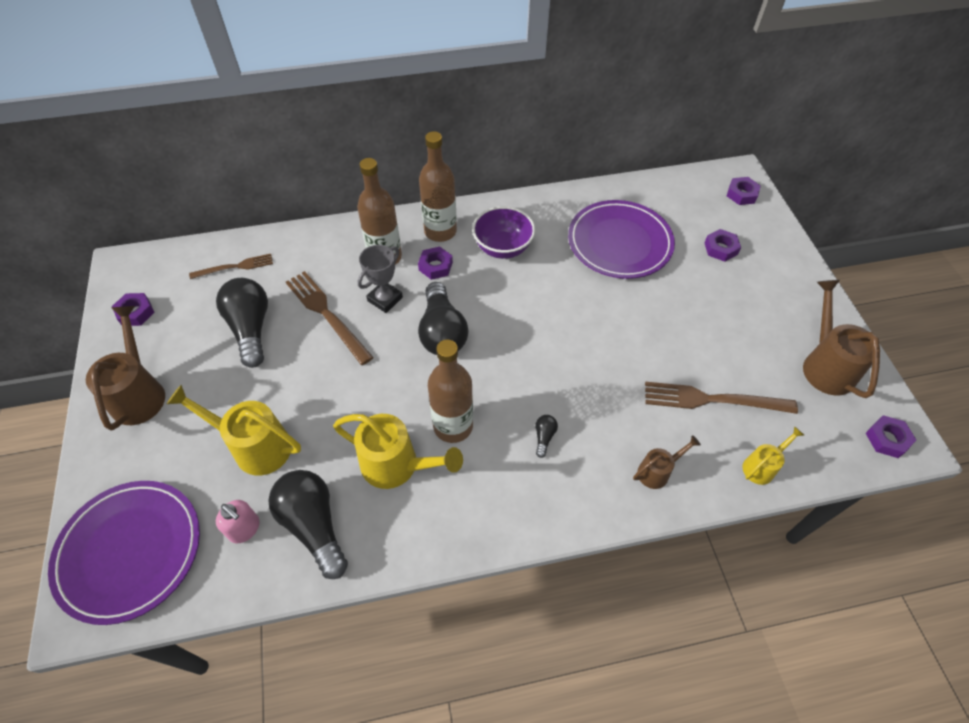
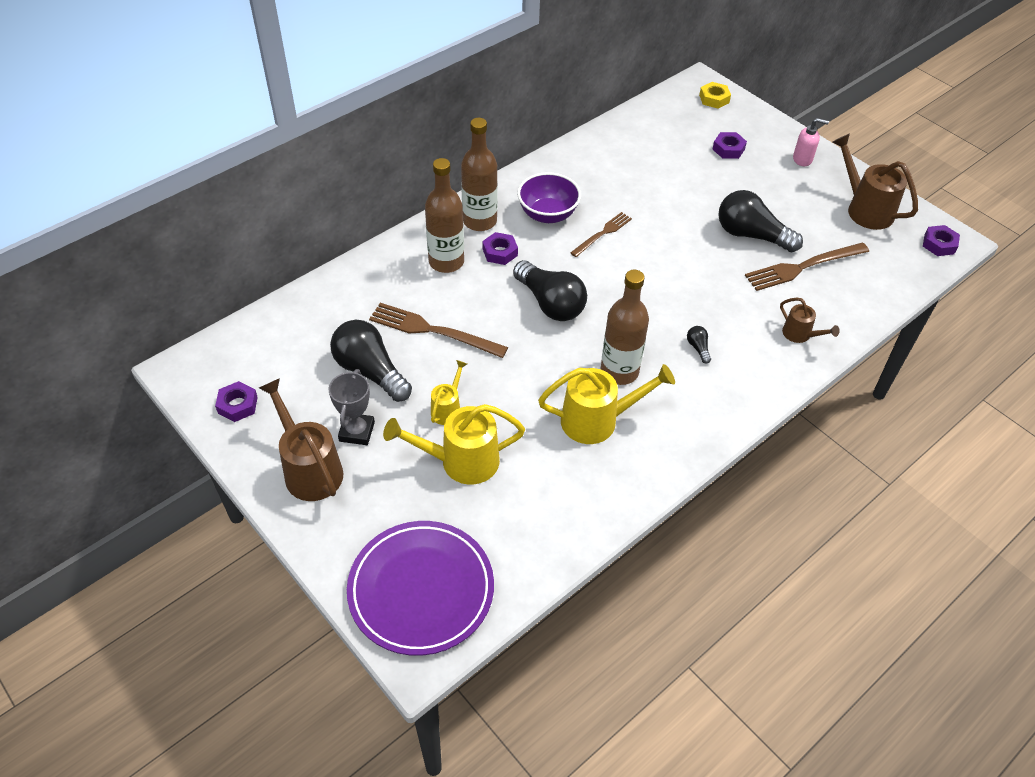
camera: 30 degrees left, 5 degrees down
(235, 267) = (304, 326): brown fork -> brown fork (602, 234)
(245, 529) = (509, 525): pink soap dispenser -> pink soap dispenser (802, 159)
(314, 525) = (565, 494): black light bulb -> black light bulb (751, 235)
(385, 299) = (476, 297): grey trophy -> grey trophy (357, 431)
(619, 243) = (644, 174): purple plate -> none
(657, 471) = (800, 335): brown watering can -> brown watering can turned 105 degrees clockwise
(741, 194) = (714, 99): purple nut -> yellow nut
(762, 466) = (870, 299): yellow watering can -> yellow watering can (448, 408)

